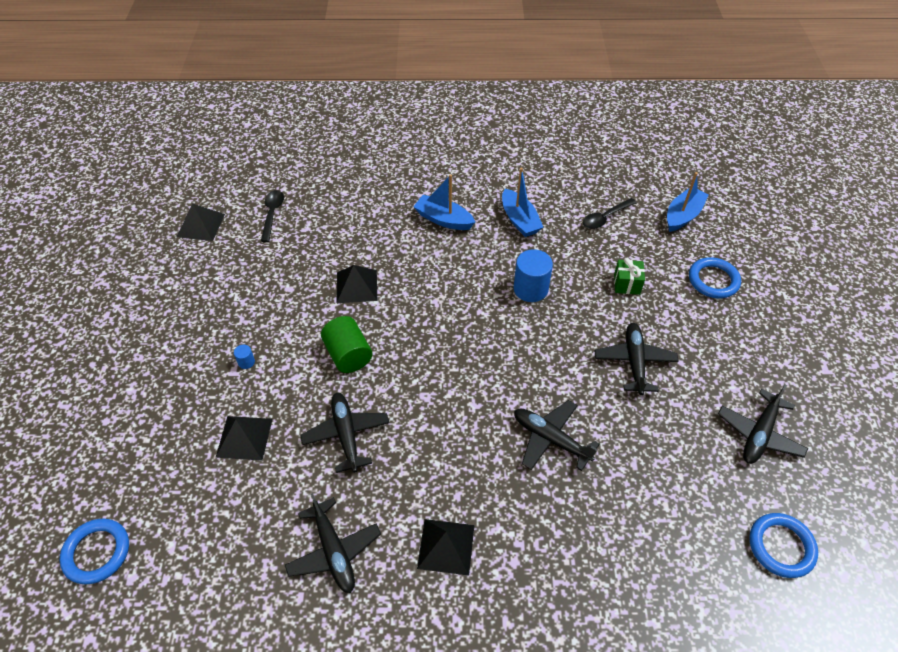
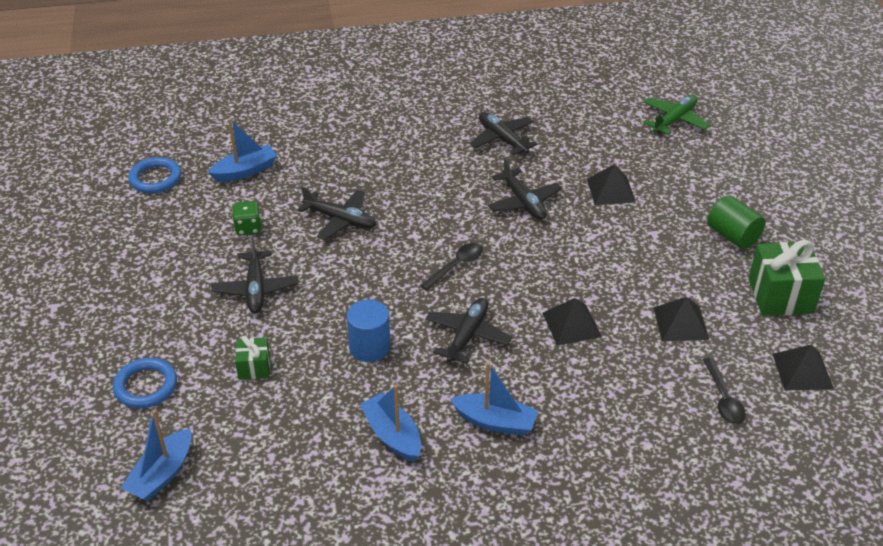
camera: 170 degrees right, 10 degrees down
(97, 552) = (674, 120): blue ring -> green plane
(166, 288) = (780, 296): none -> green gift
(246, 362) = (646, 242): blue cylinder -> none
(348, 355) = (550, 259): green cylinder -> green cylinder (733, 236)
(446, 546) = (418, 150): black pyramid -> black pyramid (681, 323)
(605, 218) = (273, 455): black spoon -> black spoon (456, 266)
(652, 443) = (248, 228): none -> green dice
(668, 542) = (245, 171): none -> blue boat
(759, 434) = (146, 245): black plane -> black plane (467, 336)

